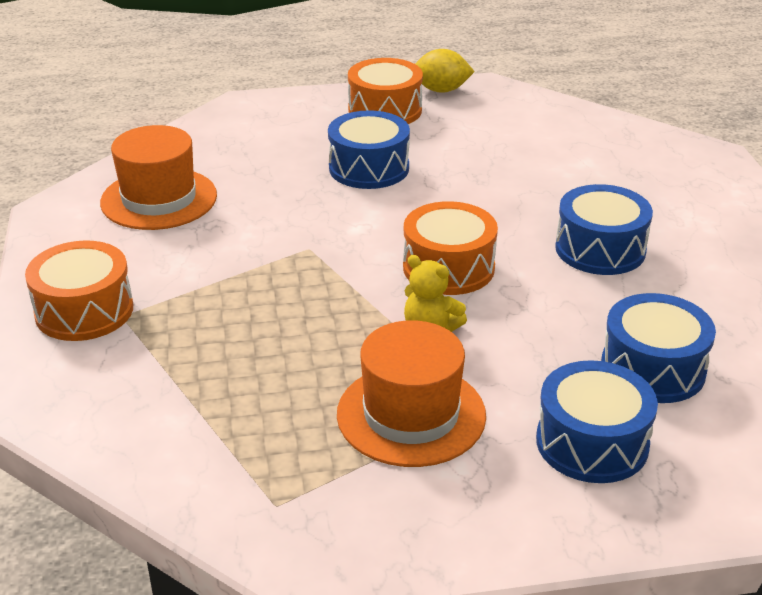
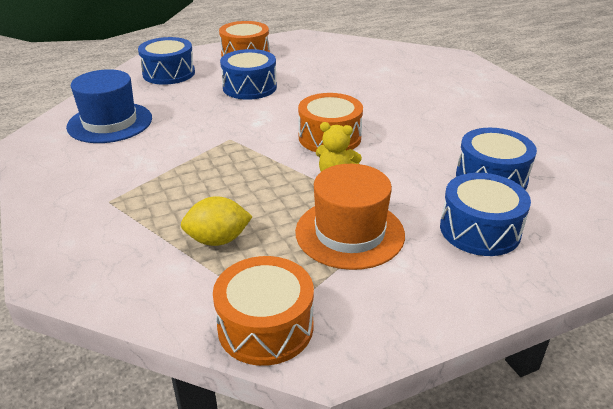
camera: 15 degrees left, 0 degrees up
(84, 311) = (77, 202): orange drum -> orange drum (265, 326)
(159, 199) = (110, 122): orange hat -> blue hat
(441, 90) = (276, 41): yellow lemon -> yellow lemon (218, 240)
(600, 249) = (419, 114): blue drum -> blue drum (169, 73)

